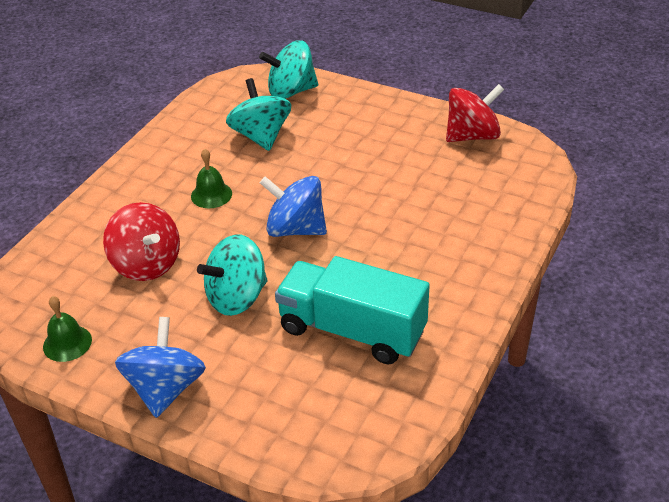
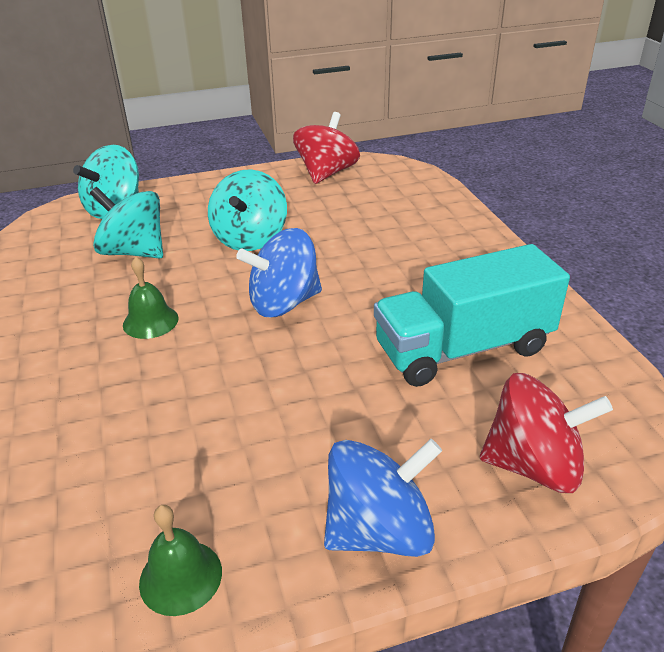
camera: 45 degrees left, 5 degrees down
(146, 264) = (166, 423): red spinning top -> red spinning top (533, 465)
(165, 389) = (379, 530): blue spinning top -> blue spinning top turned 105 degrees clockwise
(237, 297) = (317, 390): turquoise spinning top -> turquoise spinning top (250, 239)

